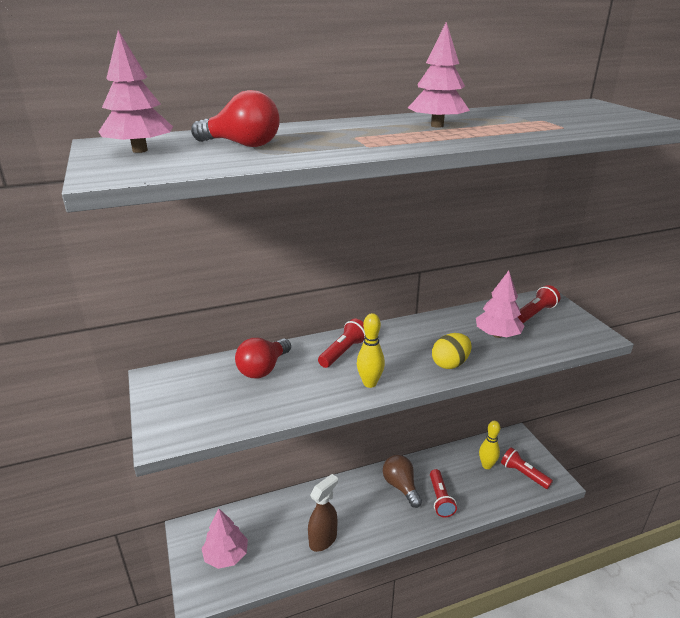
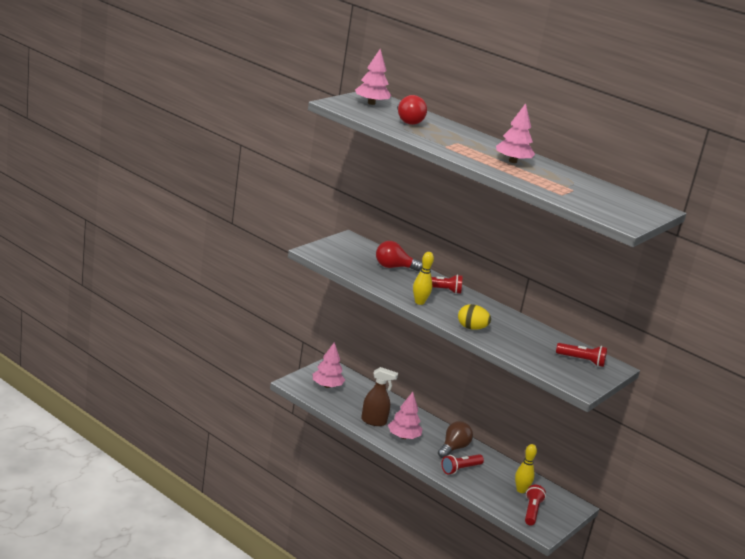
camera: 55 degrees right, 5 degrees down
(497, 335) = (529, 345): pink tree -> pink tree (403, 437)

